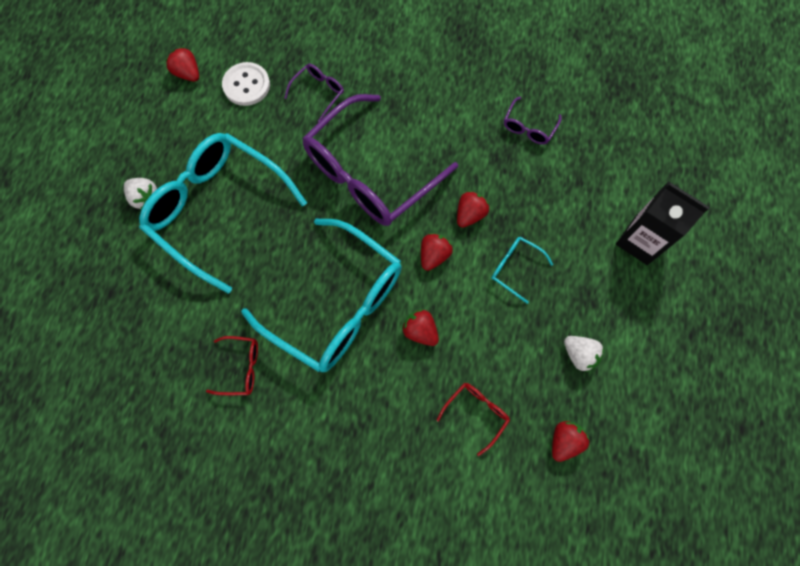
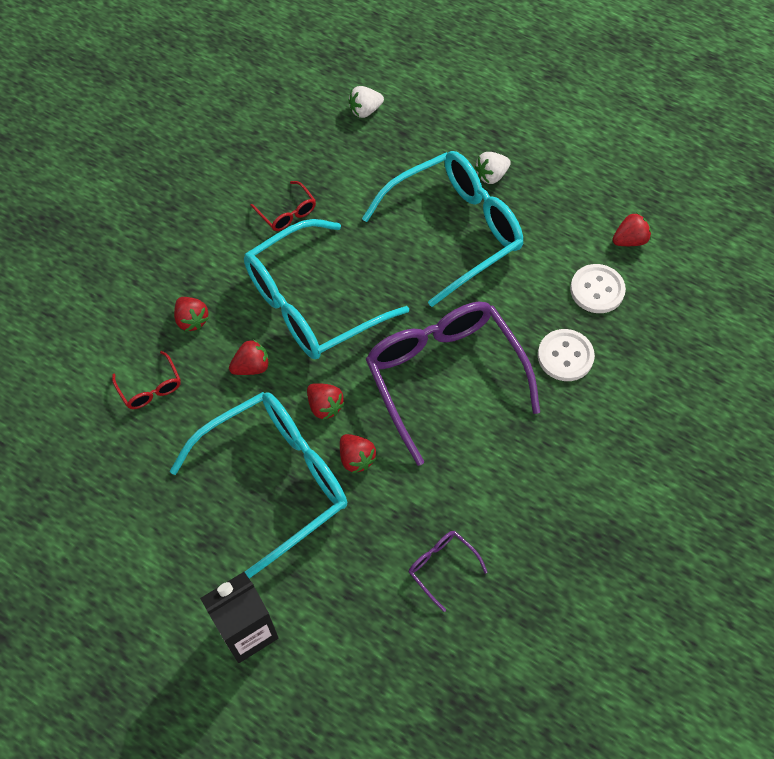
camera: 110 degrees right, 10 degrees down
(241, 367) = (287, 213): red glasses -> red glasses turned 60 degrees counterclockwise
(318, 92) = (565, 356): purple glasses -> white button
(515, 268) = (276, 480): turquoise glasses -> turquoise glasses, size x2.43
(564, 441) = (85, 455): red strawberry -> red strawberry (192, 320)
(579, 355) = (156, 506): white strawberry -> white strawberry (365, 111)

